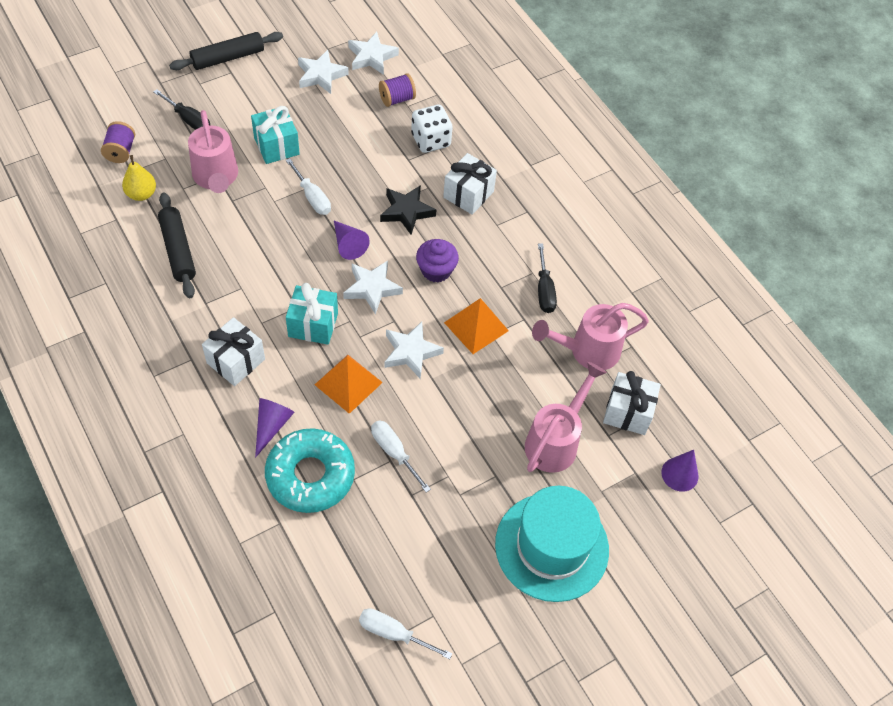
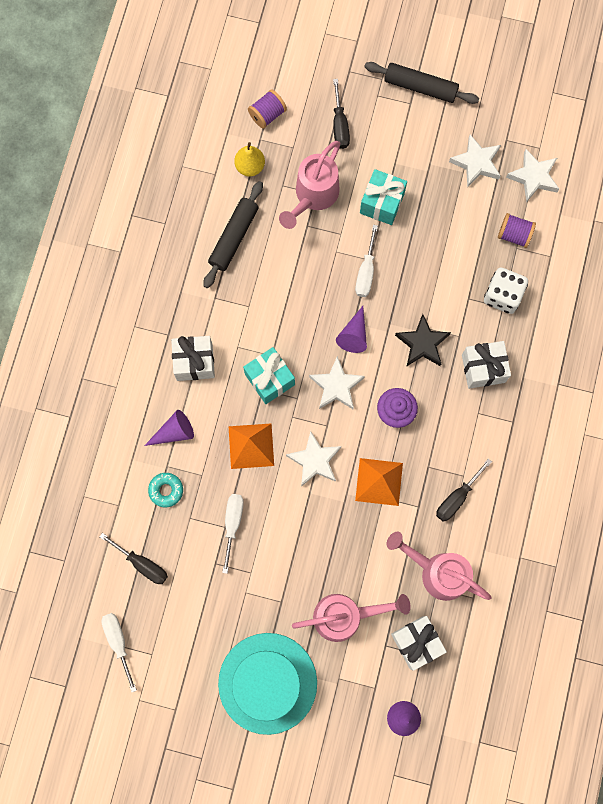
camera: 50 degrees right, 20 degrees up
(310, 475) = (166, 490): turquoise donut -> turquoise donut, size x0.46
(349, 550) = (142, 564): none -> black screwdriver

